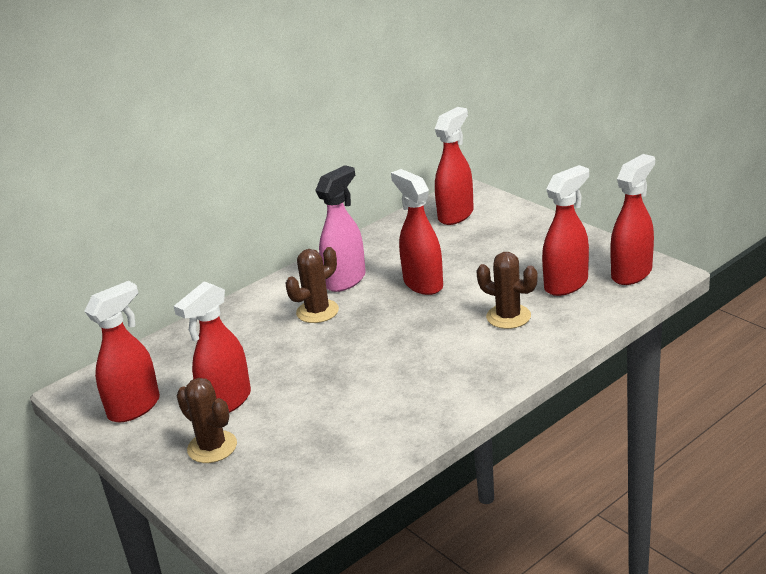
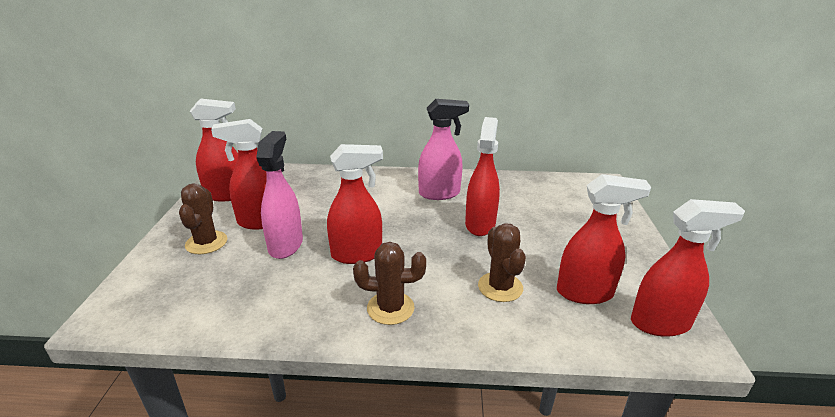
camera: 40 degrees right, 0 degrees up
(291, 400) = (286, 245): none -> pink spray bottle
(317, 311) = (393, 202): brown cactus -> brown cactus (390, 308)
(456, 215) = (574, 193): red spray bottle -> red spray bottle (357, 254)

